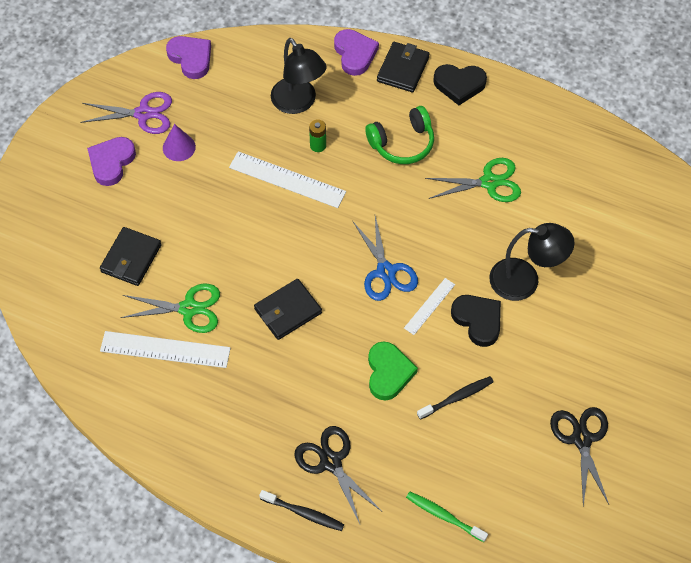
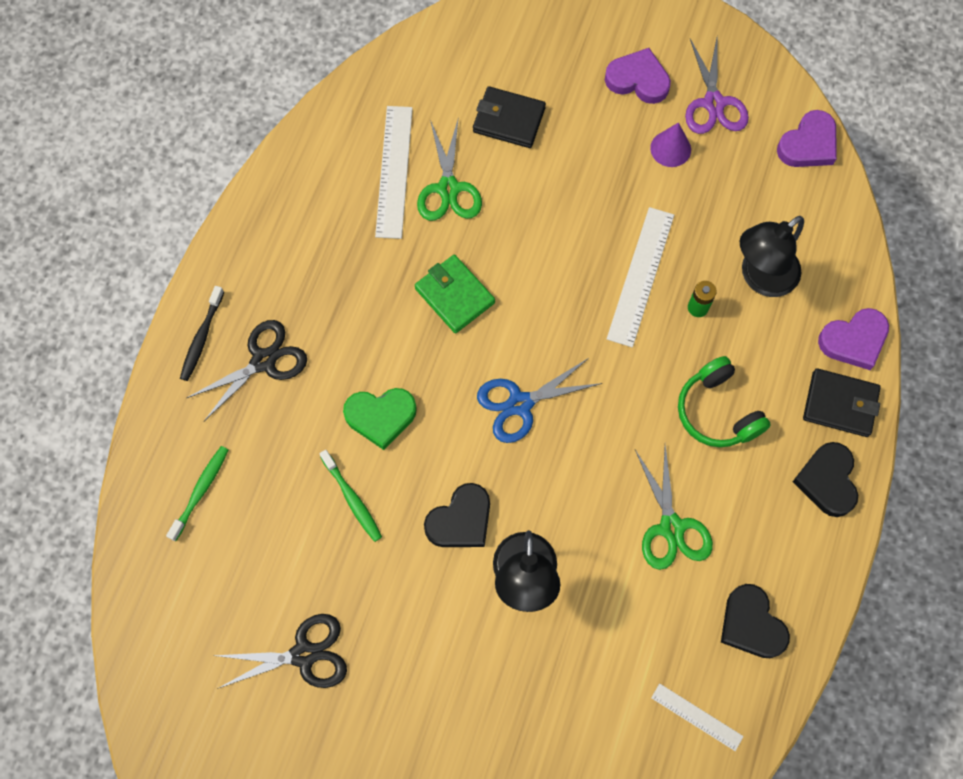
camera: 85 degrees right, 10 degrees up
(288, 311) = (454, 295): black wallet -> green wallet
(429, 306) = (476, 460): white ruler -> white ruler (697, 717)
(457, 397) = (352, 499): black toothbrush -> green toothbrush
(561, 143) = (751, 624): none -> black heart

